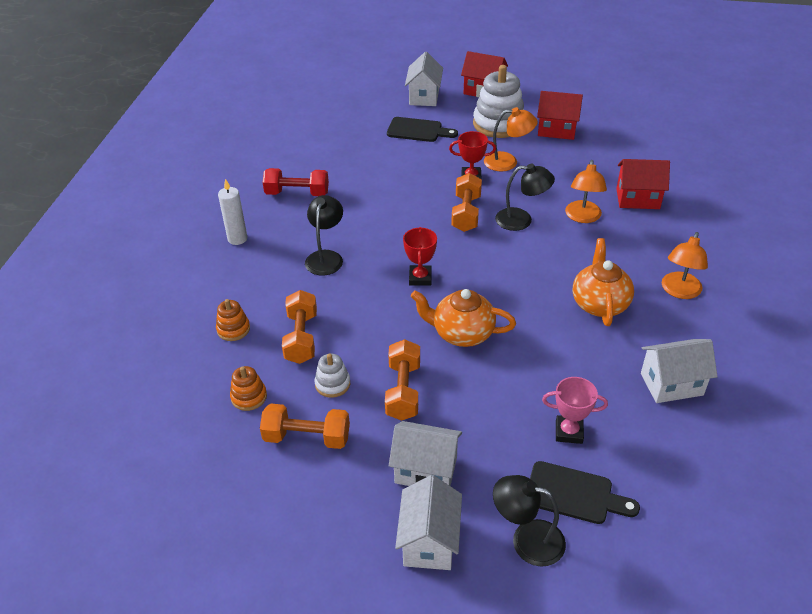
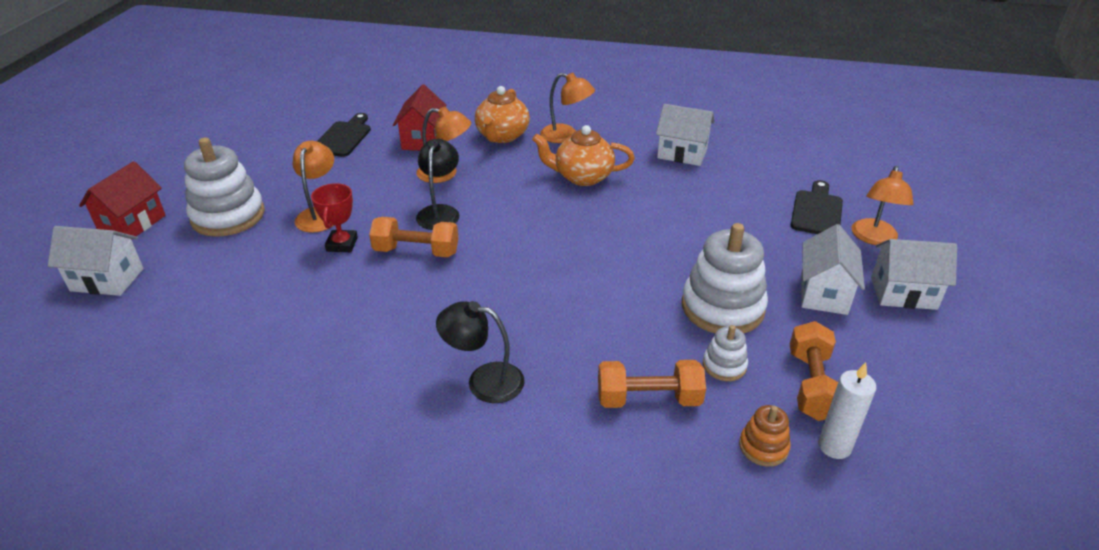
camera: 90 degrees left, 5 degrees down
(233, 329) = (638, 478): orange stacking toy -> none
(237, 239) = (419, 497): white candle -> white candle (834, 446)
(297, 193) = (313, 423): red dumbbell -> none
(403, 390) = (722, 307): orange dumbbell -> white stacking toy
(418, 130) = (200, 288): black cutting board -> black cutting board (343, 137)
(420, 278) = (536, 292): red trophy -> none
(462, 333) = (630, 263): orange teapot -> orange teapot (502, 136)
(527, 539) = (874, 238): black lamp -> orange lamp
(557, 130) = (268, 175): red house -> none
(569, 432) = (750, 208): pink trophy -> none
(671, 384) = (682, 153): white house -> white house turned 60 degrees counterclockwise

